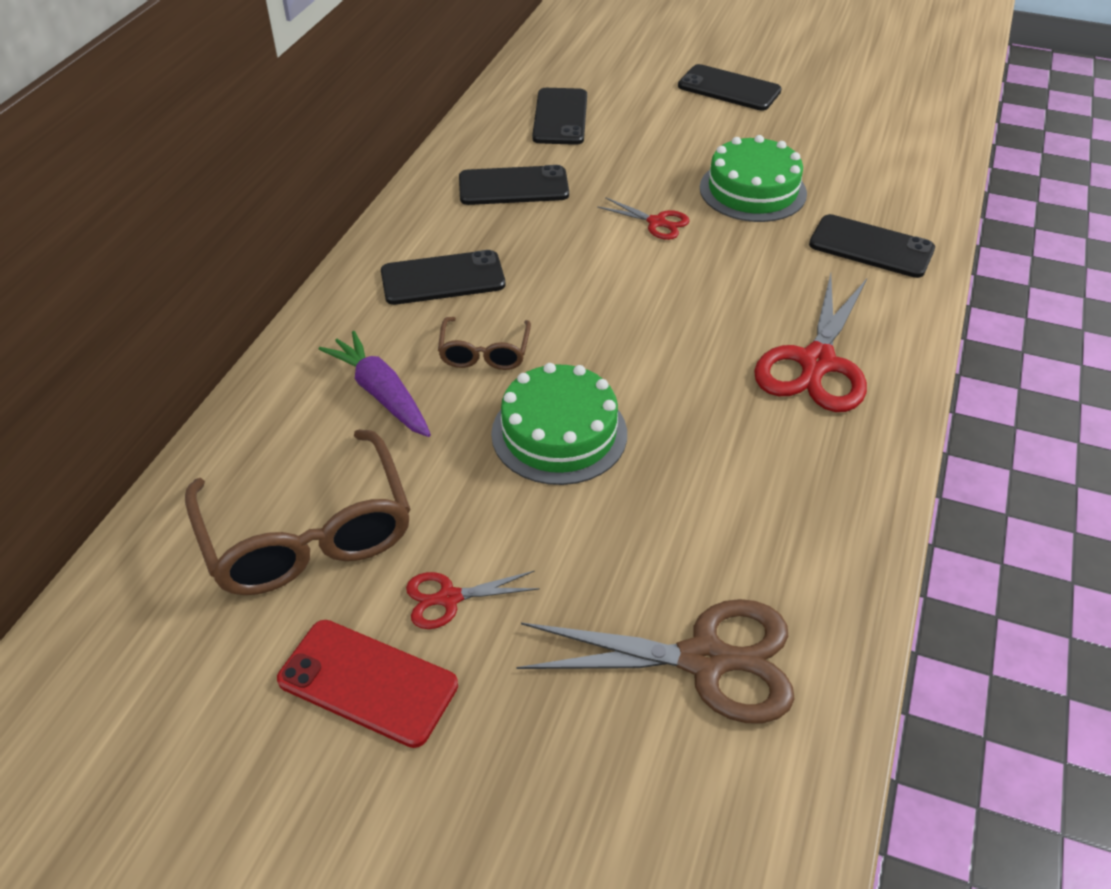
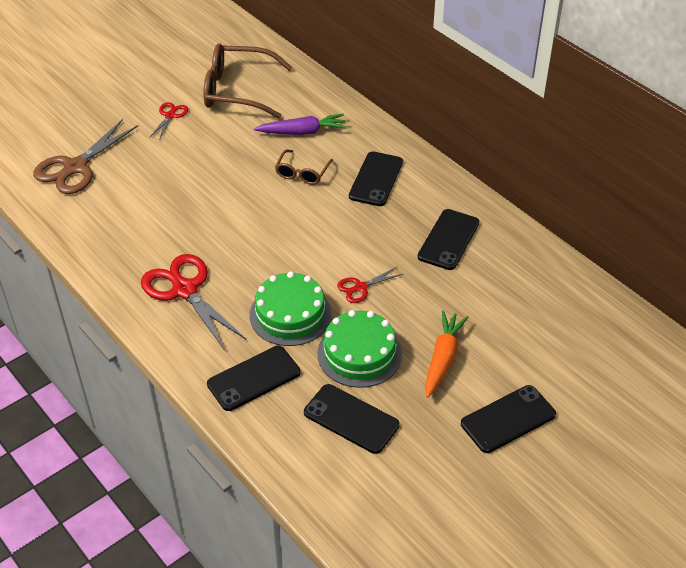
camera: 120 degrees right, 0 degrees up
(368, 682) = (155, 87): red phone -> none
(484, 353) = (302, 173): brown glasses -> brown glasses turned 105 degrees counterclockwise
(559, 433) = (225, 176): green cake -> green cake (290, 314)
(560, 117) = (524, 297): black phone -> black phone (351, 419)
(698, 140) = (443, 358): none -> orange carrot

